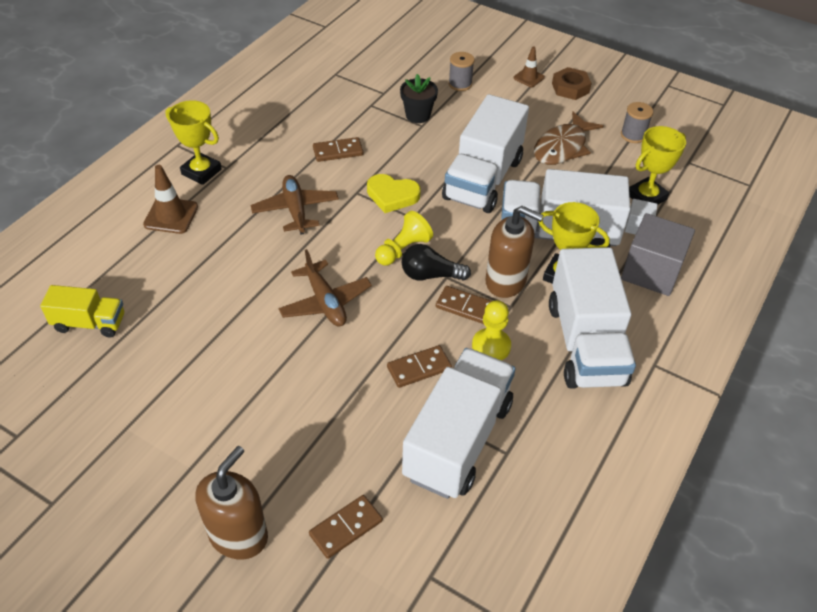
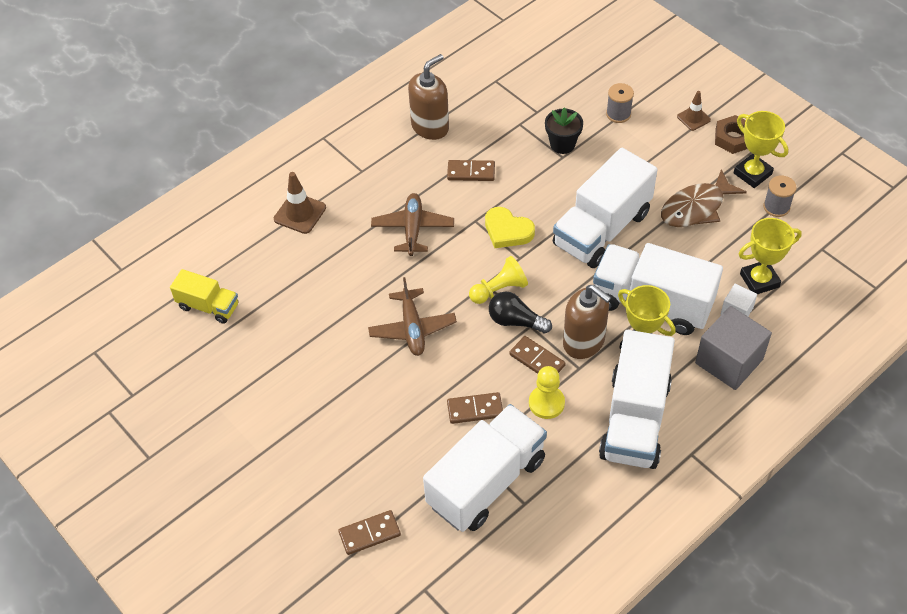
camera: 20 degrees right, 5 degrees up
(201, 172) = (338, 171): yellow trophy -> yellow trophy (752, 173)
(238, 535) = (284, 518): brown soap dispenser -> brown soap dispenser (430, 127)

